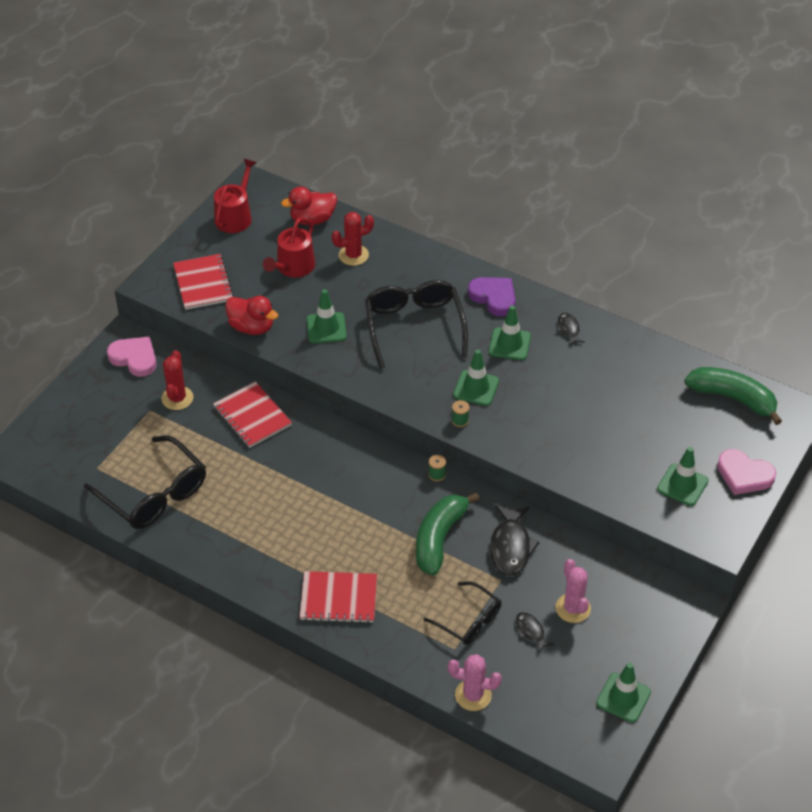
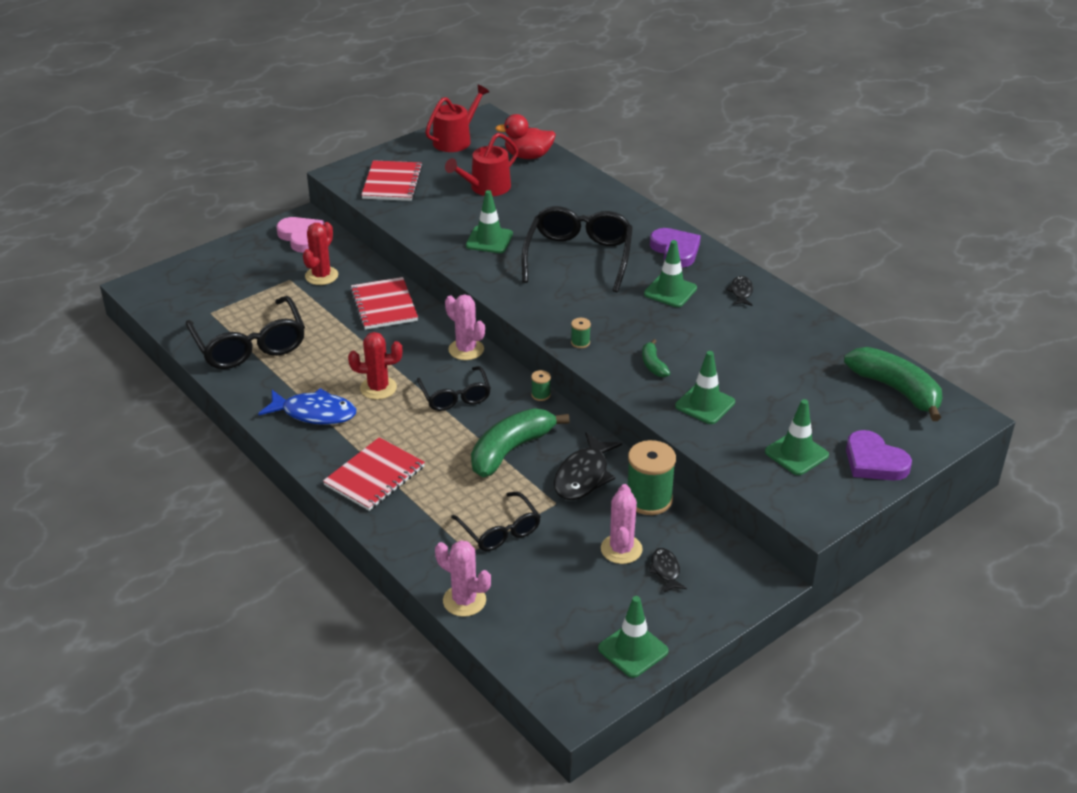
camera: 20 degrees right, 10 degrees down
(251, 327) = (416, 224): red duck -> none
(252, 550) = (314, 413): none -> blue fish
(338, 598) = (374, 476): red notebook -> red notebook turned 75 degrees counterclockwise
(350, 444) = (466, 349): none -> pink cactus
(353, 255) = (551, 190): red cactus -> red cactus (378, 388)
(365, 496) = (455, 396): none -> black glasses
(476, 388) = (613, 319): green traffic cone -> green traffic cone (705, 404)
(531, 427) = (653, 365): none -> green banana
(531, 631) = (562, 558): black fish -> black fish (665, 570)
(573, 554) = (649, 499): none -> green spool
(744, 475) = (874, 461): pink heart -> purple heart

